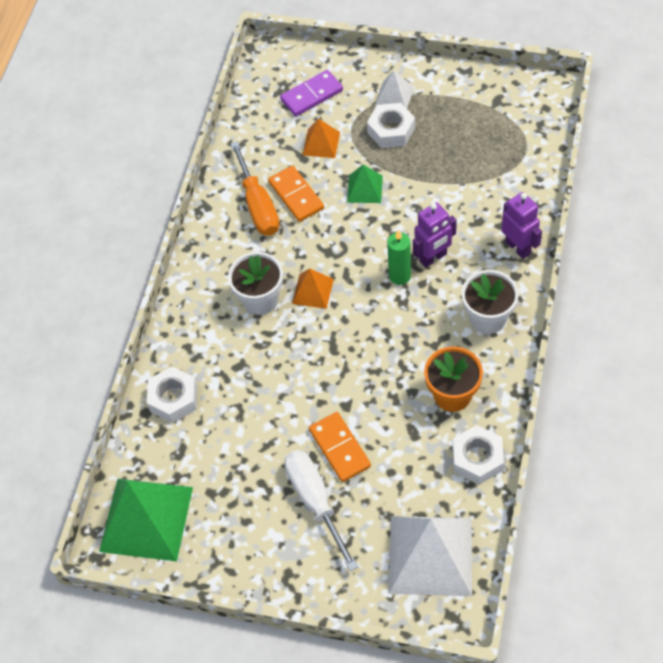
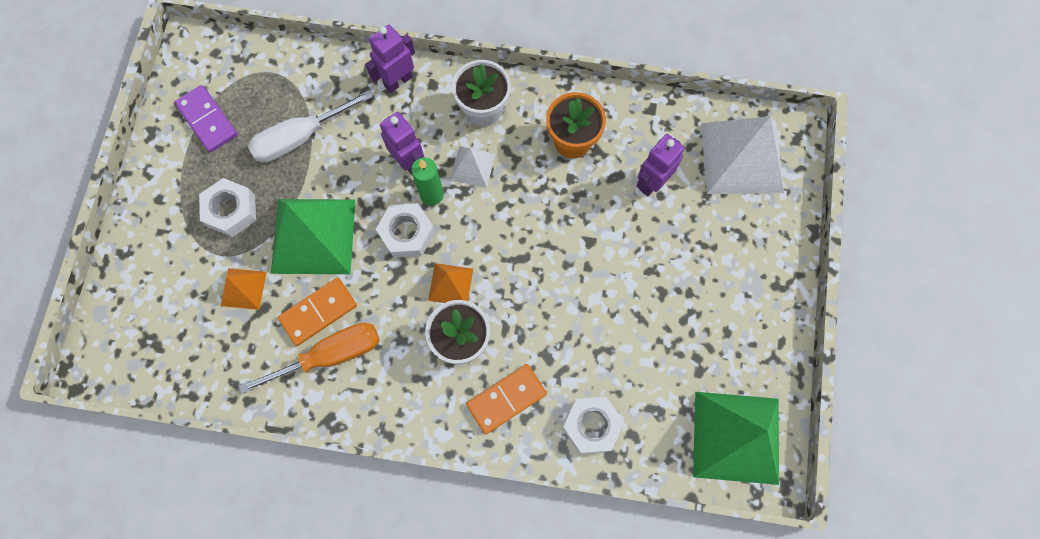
camera: 100 degrees left, 15 degrees up
(311, 95) = (167, 305): purple domino -> purple domino (207, 120)
(315, 501) = (698, 265): white screwdriver -> white screwdriver (300, 137)
(339, 448) = (638, 245): orange domino -> orange domino (506, 399)
(364, 189) = (313, 236): green pyramid -> green pyramid, size x2.04
(394, 96) = (180, 209): white pyramid -> white pyramid (473, 167)
(405, 465) = (652, 182): none -> purple robot
(477, 458) = (640, 118): white nut -> white nut (407, 233)

